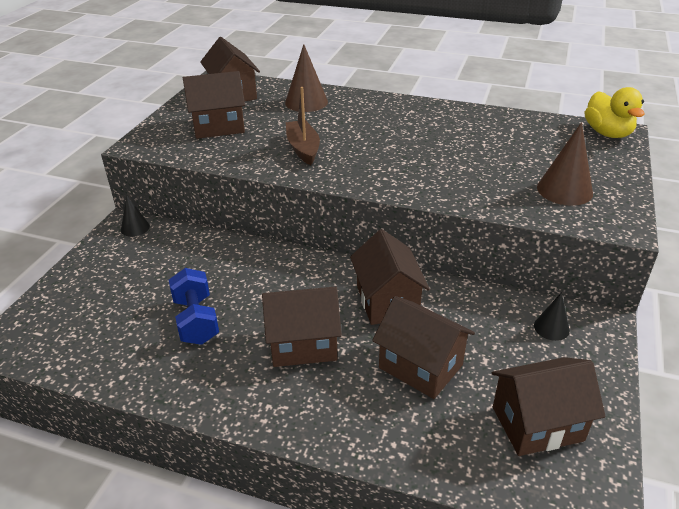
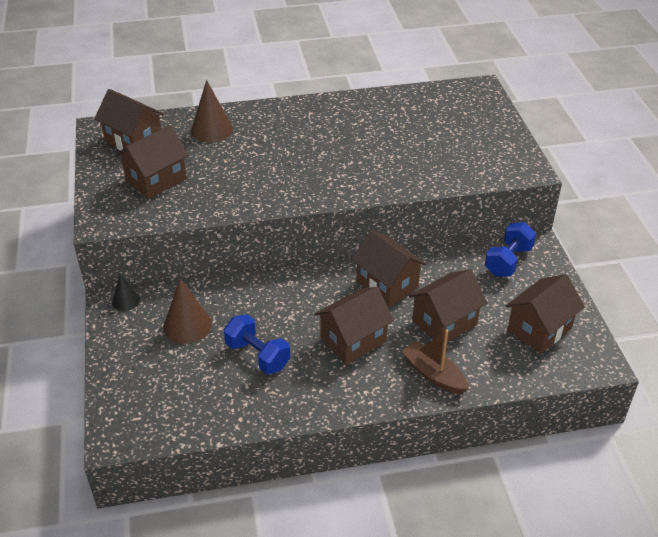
camera: 30 degrees left, 5 degrees up
(303, 148) = (253, 179): brown boat -> brown boat (433, 374)
(420, 366) = (444, 322): brown house -> brown house turned 45 degrees counterclockwise
(551, 328) = (508, 261): black cone -> blue dumbbell
(564, 190) = (476, 153): brown cone -> brown cone (187, 325)
(607, 133) = (473, 91): yellow duck -> none

